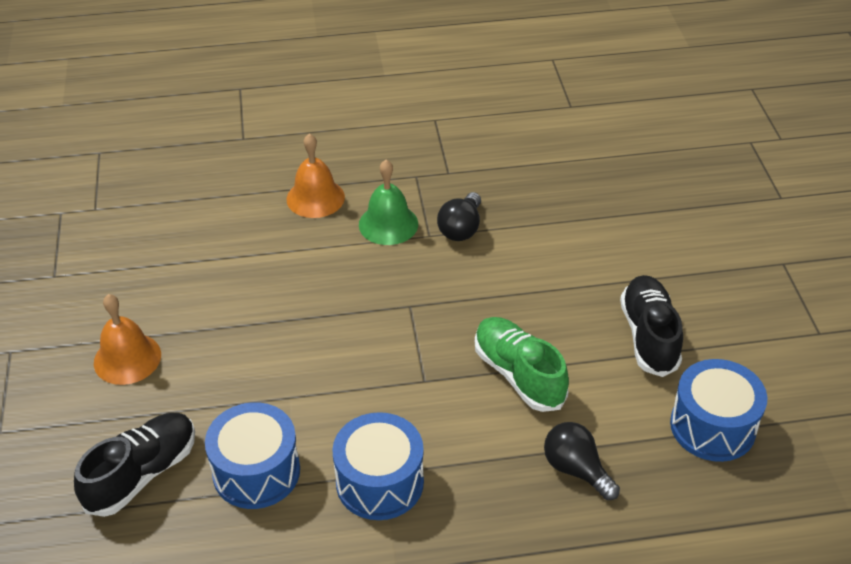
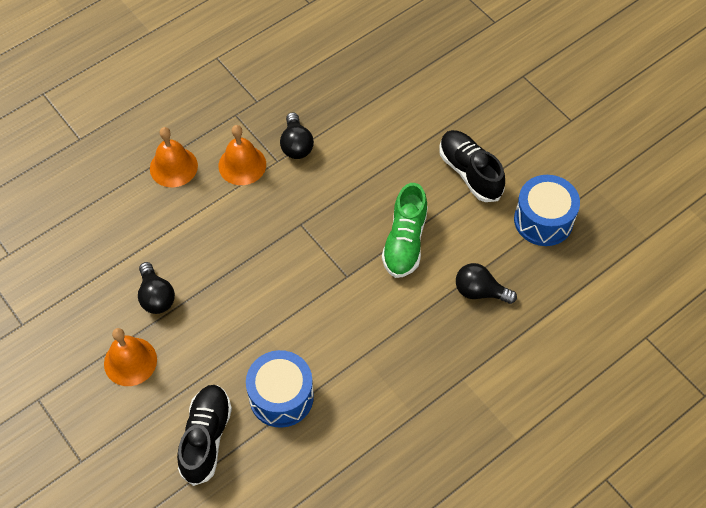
camera: 30 degrees left, 15 degrees up
(203, 309) = (156, 296): none -> black light bulb
(380, 482) = (365, 362): blue drum -> none
(388, 224) = (242, 165): green bell -> orange bell
(518, 375) = (405, 242): green shoe -> green shoe turned 105 degrees counterclockwise

